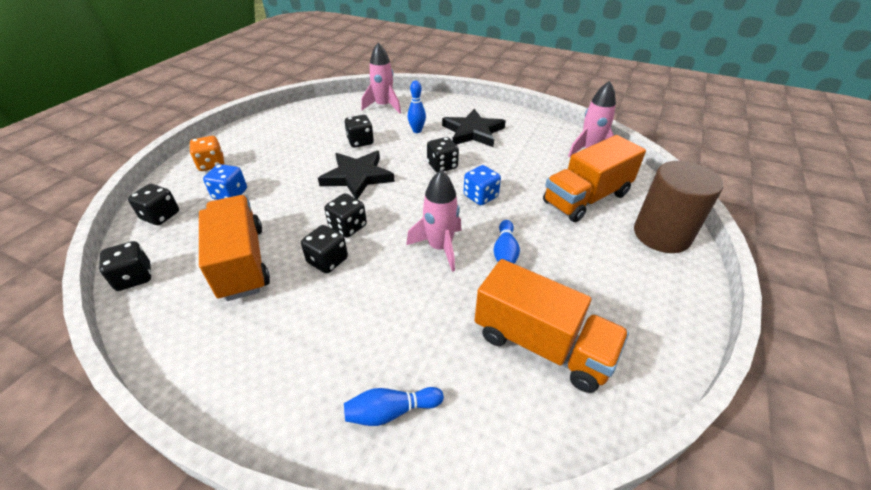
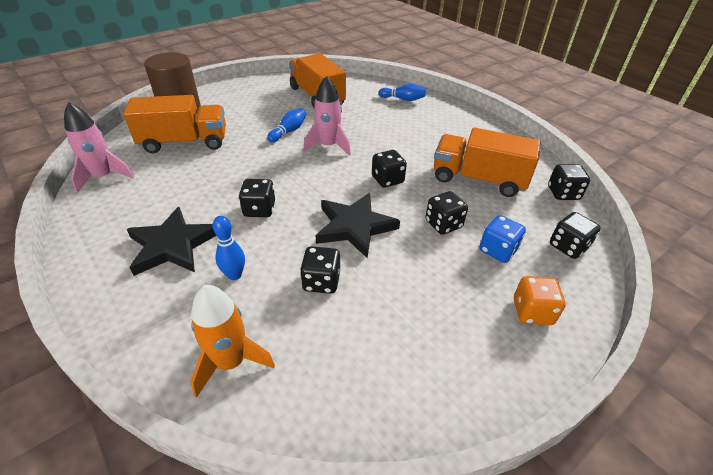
camera: 155 degrees left, 0 degrees up
(242, 262) = (478, 179): orange truck -> orange truck turned 105 degrees clockwise
(327, 261) = (412, 162): black dice -> black dice (443, 224)
(383, 106) = (230, 362): pink rocket -> orange rocket
(480, 196) = (260, 169): blue dice -> none

